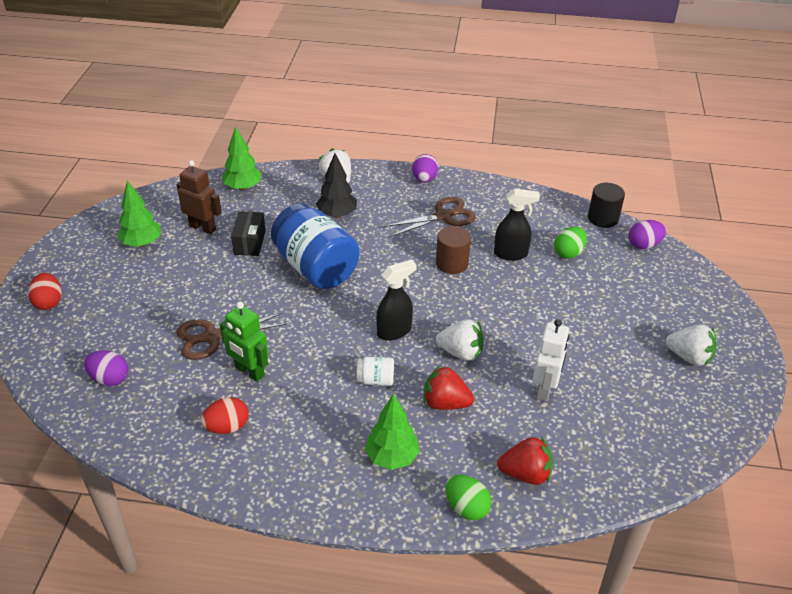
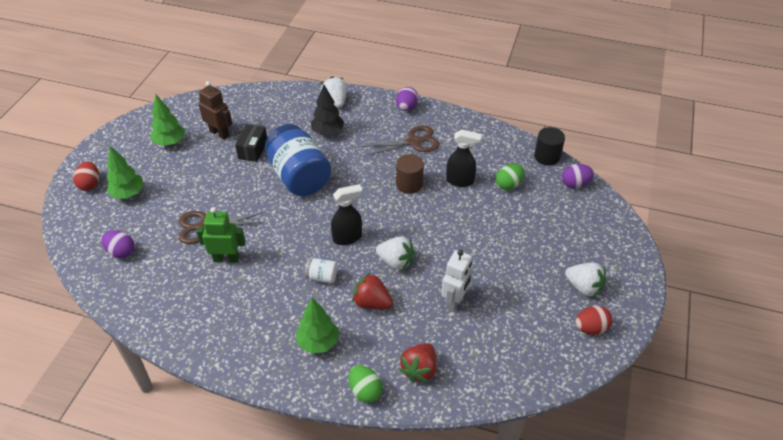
camera: 10 degrees right, 5 degrees up
(227, 427) = (199, 302): red egg -> red egg (591, 328)
(243, 187) = (259, 101): green tree -> green tree (128, 194)
(249, 372) = (226, 258): green robot -> green robot turned 135 degrees clockwise
(525, 474) = (419, 370): red strawberry -> red strawberry turned 105 degrees clockwise

